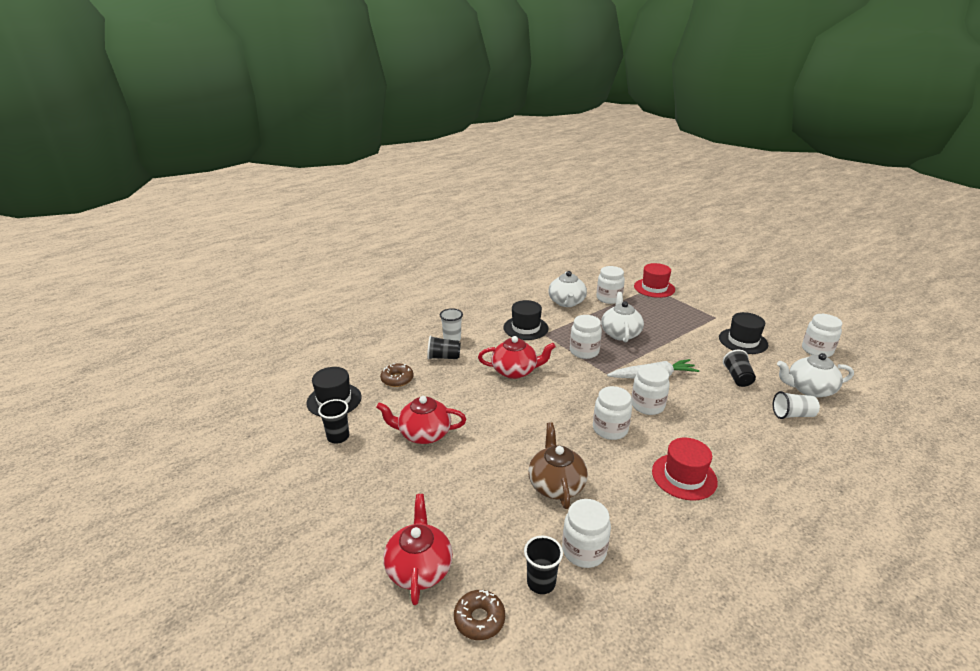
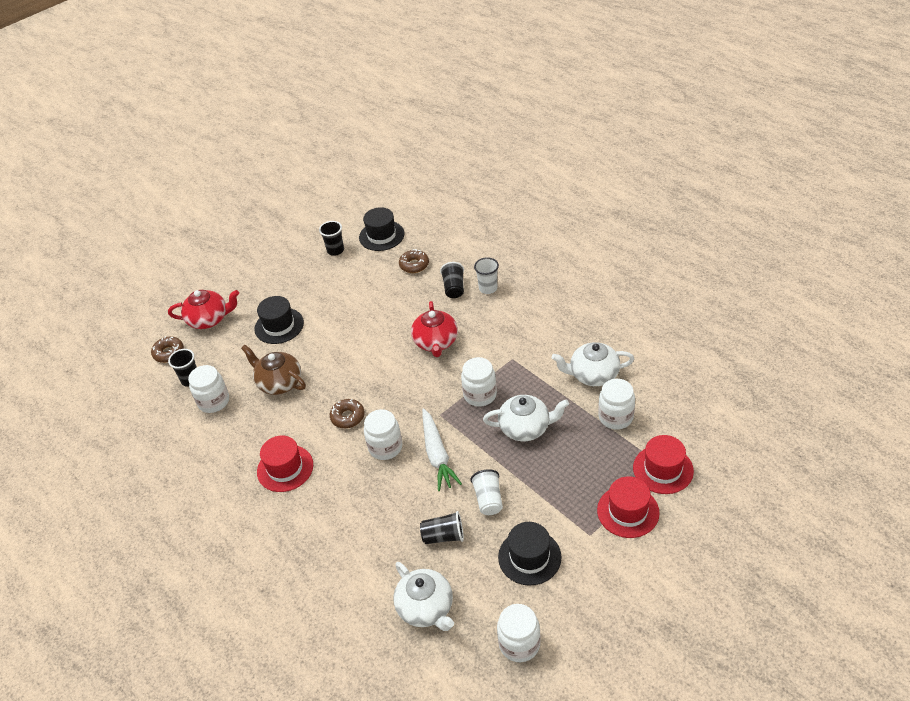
camera: 90 degrees right, 15 degrees up
(423, 434) = (340, 296): red teapot -> none
(525, 328) = (522, 342): black hat -> black hat (279, 326)
(556, 484) = (279, 382): brown teapot -> brown teapot turned 135 degrees counterclockwise
(610, 429) = (348, 417): white jar -> brown donut
(692, 302) = (628, 511): none -> red hat
(792, 415) = (375, 577): white cup -> white cup (488, 499)
(809, 389) = (426, 608): white teapot -> white teapot turned 150 degrees clockwise

